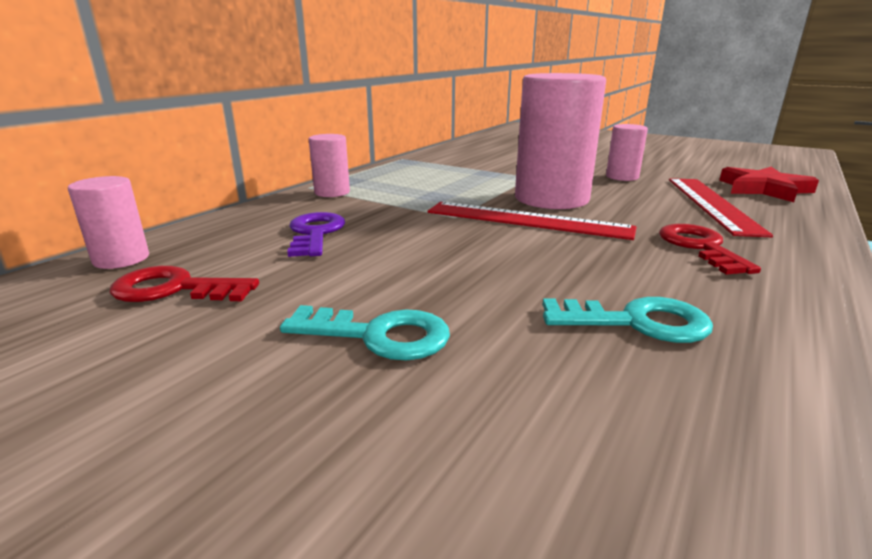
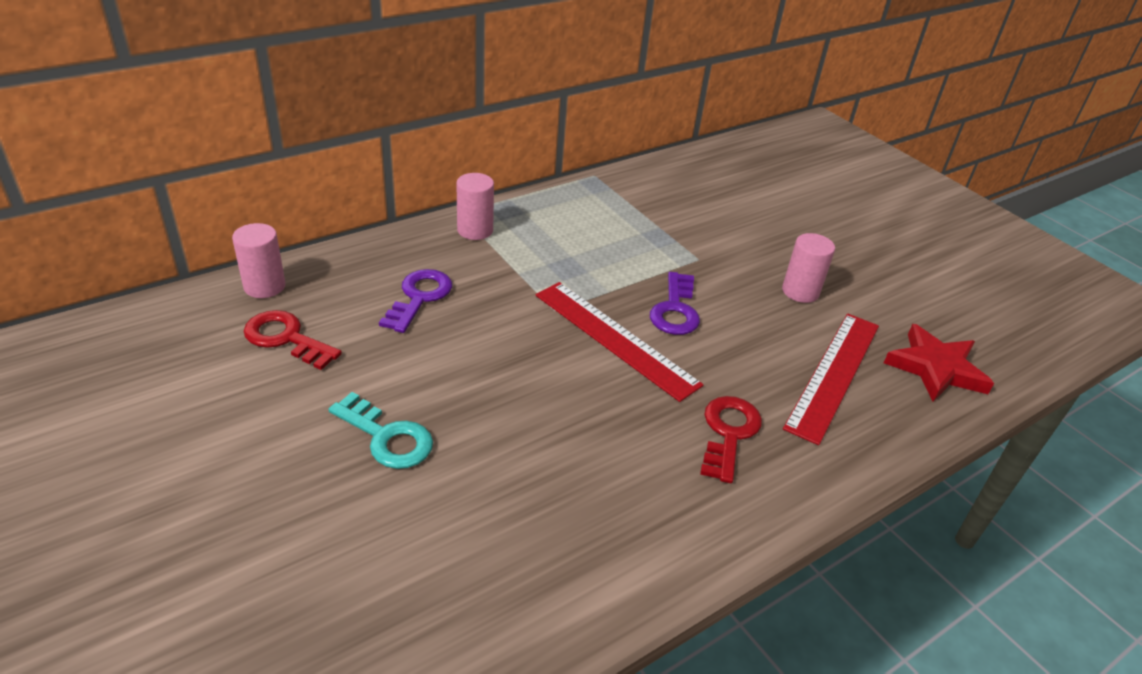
camera: 20 degrees right, 15 degrees up
(551, 199) = (675, 310): pink cylinder -> purple key
(636, 322) = (568, 493): turquoise key -> none

